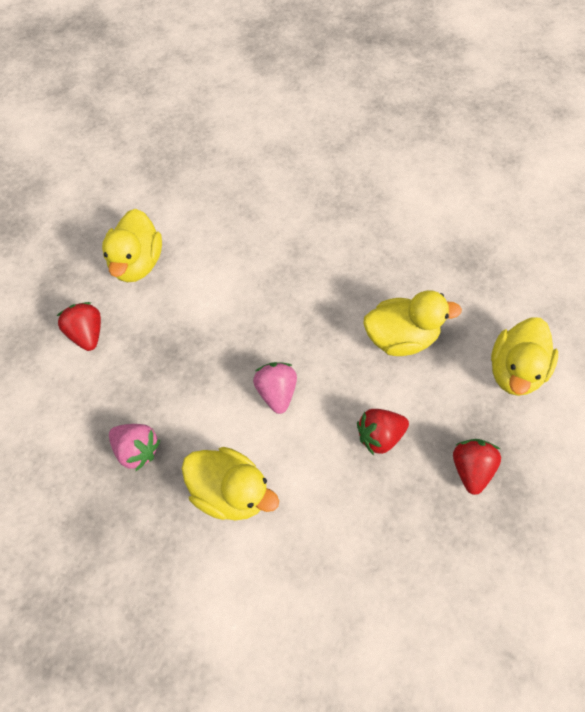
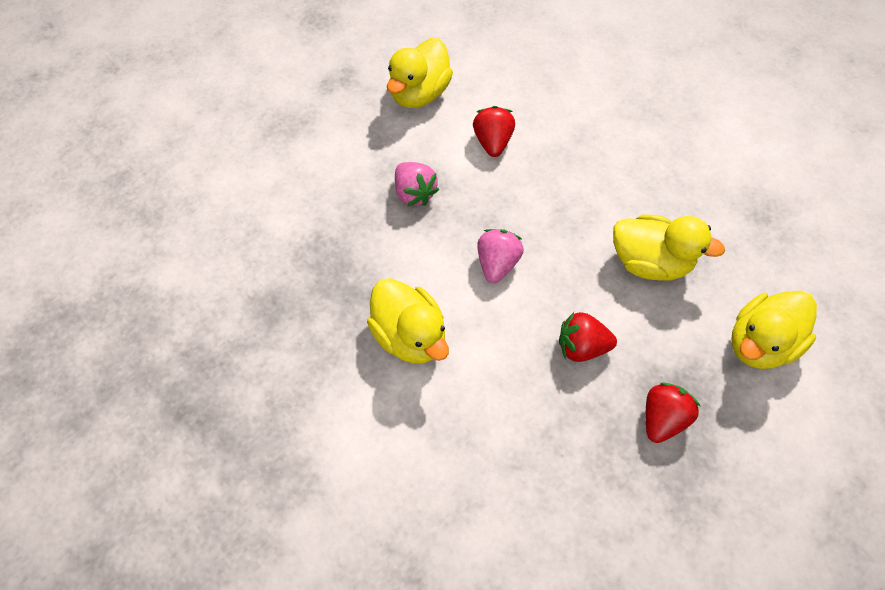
camera: 25 degrees right, 0 degrees up
(87, 334) = (344, 140): red strawberry -> red strawberry (492, 142)
(137, 450) = (342, 262): pink strawberry -> pink strawberry (414, 193)

